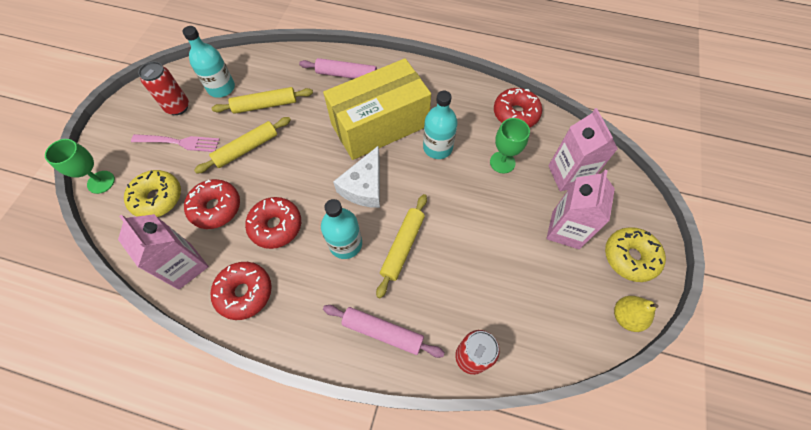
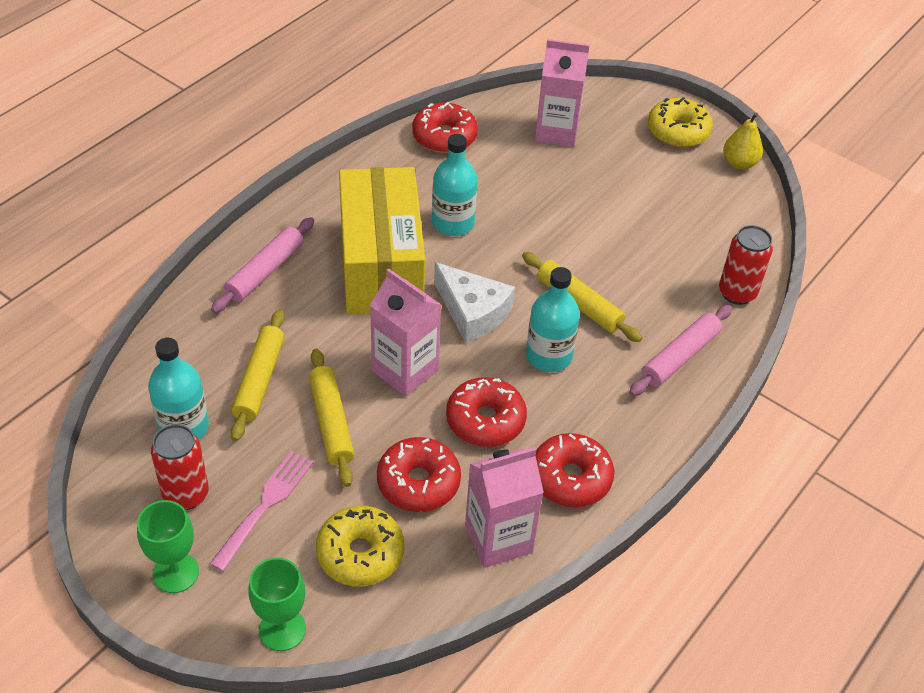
camera: 70 degrees left, 15 degrees down
(502, 162) = (508, 176): green goblet -> green goblet (176, 573)
(565, 230) = (624, 163): pink carton -> pink carton (405, 370)

